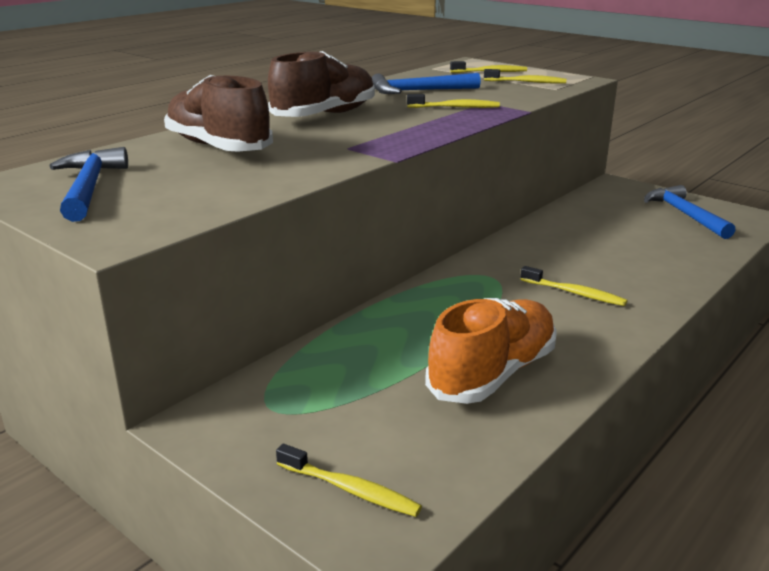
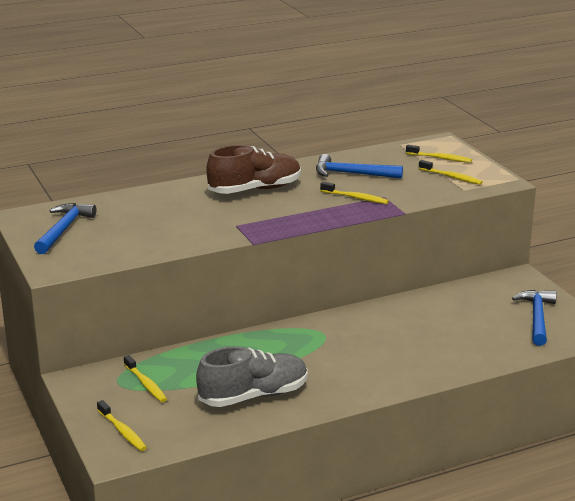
camera: 25 degrees right, 0 degrees up
(218, 147) = (159, 209): brown shoe -> none
(493, 373) = (254, 396): orange shoe -> grey shoe
(575, 293) = (366, 359): yellow toothbrush -> yellow toothbrush (146, 384)

